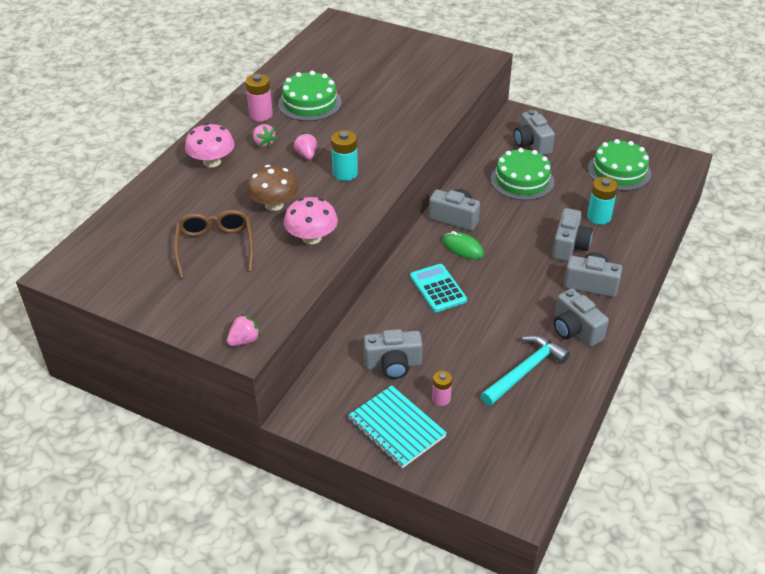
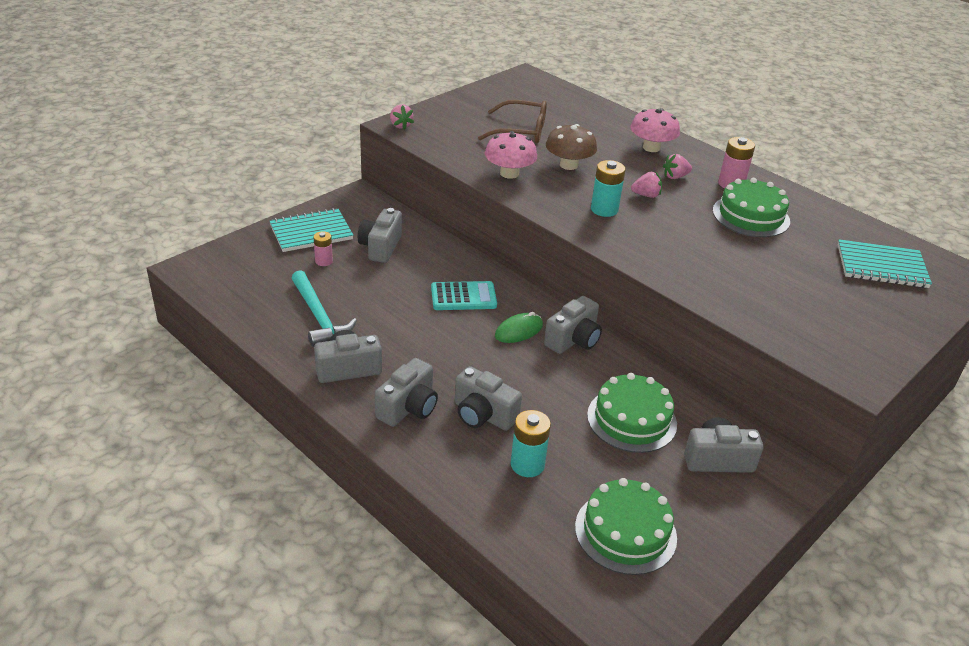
camera: 105 degrees right, 5 degrees down
(348, 50) = (881, 266): none -> turquoise notebook

